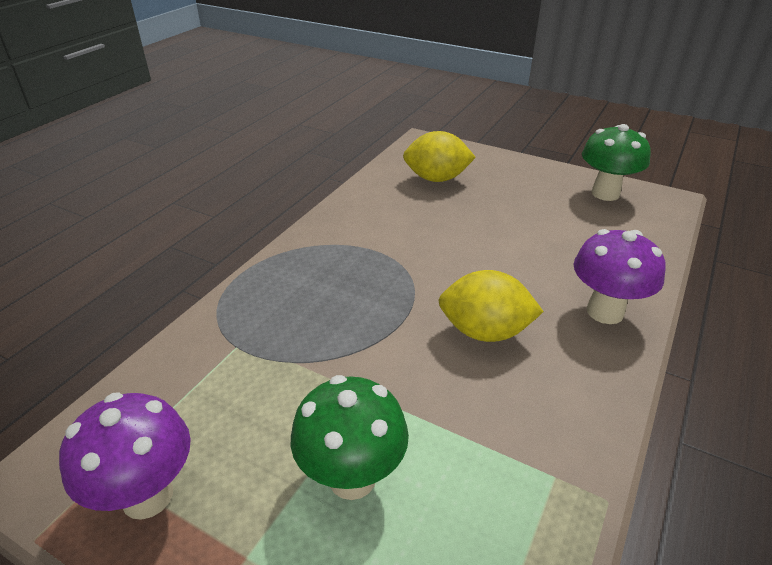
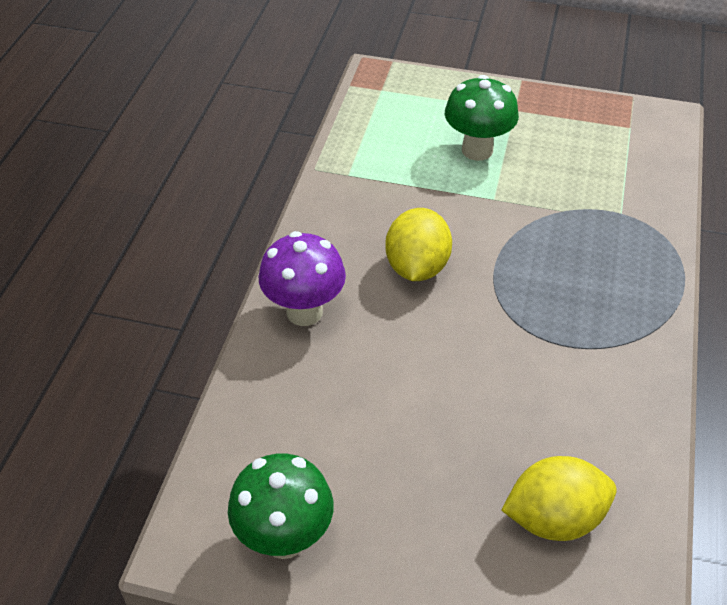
camera: 165 degrees right, 10 degrees up
(147, 496) = (592, 121): purple mushroom -> none
(485, 331) = (417, 267): yellow lemon -> yellow lemon turned 75 degrees counterclockwise

